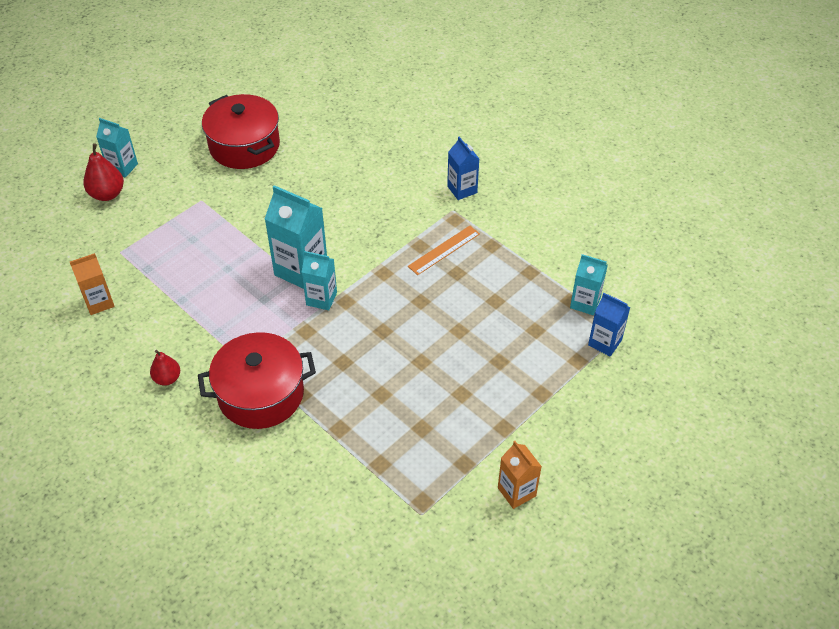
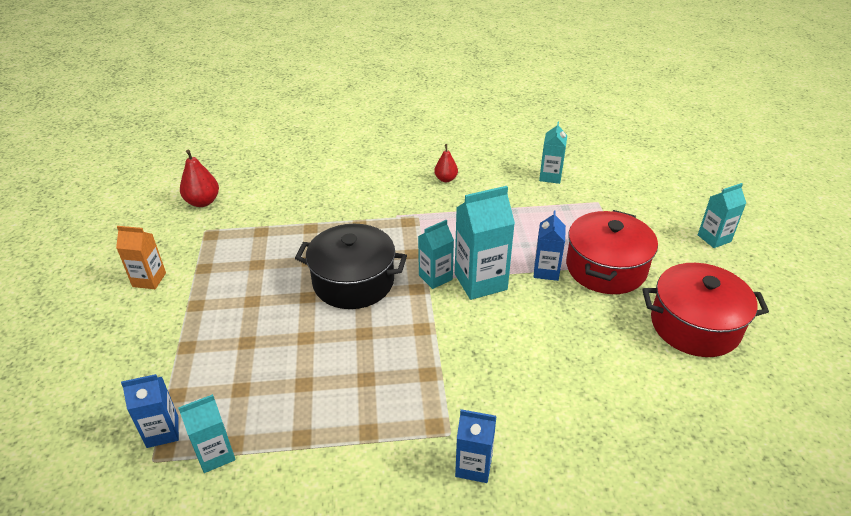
camera: 130 degrees right, 10 degrees down
(99, 302) = (550, 176): orange carton -> turquoise carton
(107, 194) = (679, 218): red pear -> red pear (203, 202)
(252, 240) = (546, 271): none -> blue carton
(261, 394) = (383, 209): red pot -> red pot (606, 268)
(376, 346) = (353, 282): none -> black pot
(444, 250) = (404, 389): orange ruler -> none

